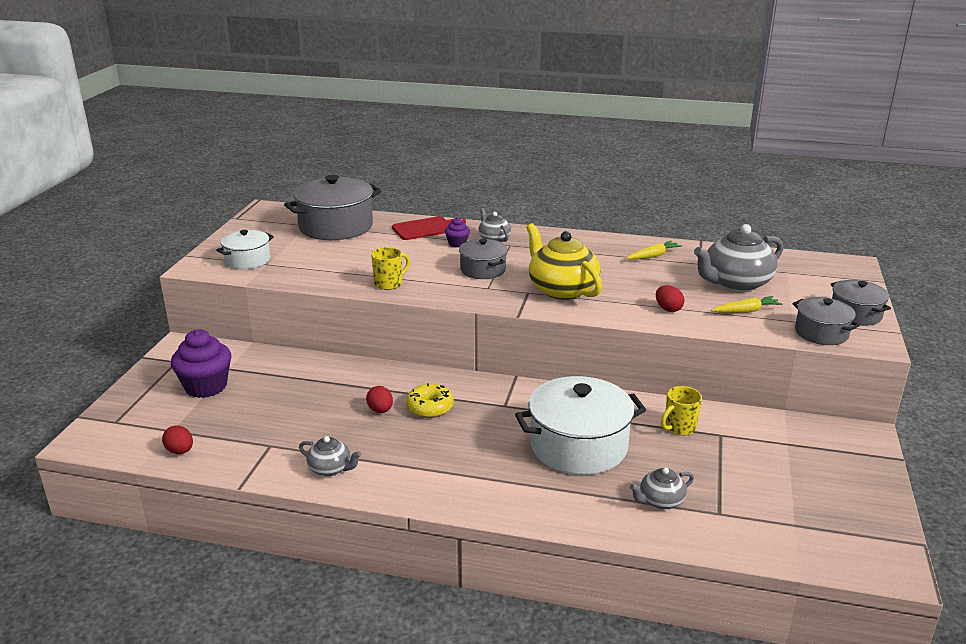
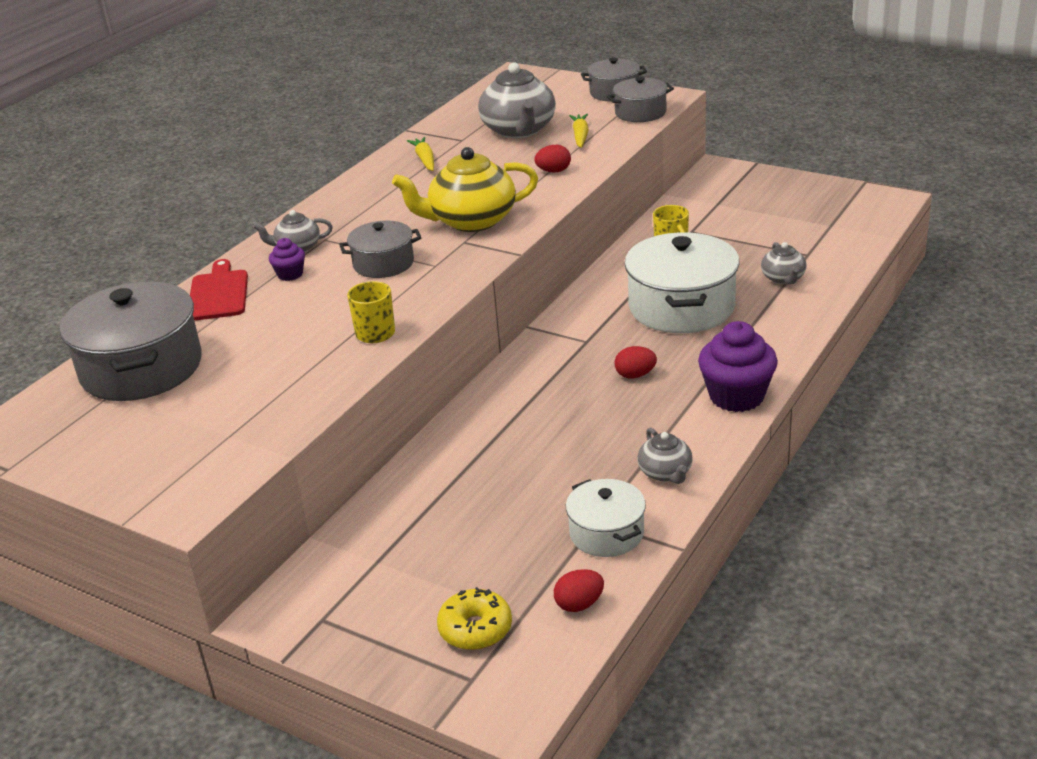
camera: 70 degrees left, 5 degrees up
(206, 386) = (418, 583): purple cupcake -> purple cupcake (736, 396)
(247, 260) = (199, 455): white pot -> white pot (606, 533)
(330, 469) = (665, 473): grey teapot -> grey teapot turned 120 degrees clockwise
(380, 410) = (556, 428): red egg -> red egg (635, 375)
(430, 408) = (567, 392): yellow donut -> yellow donut (475, 629)

